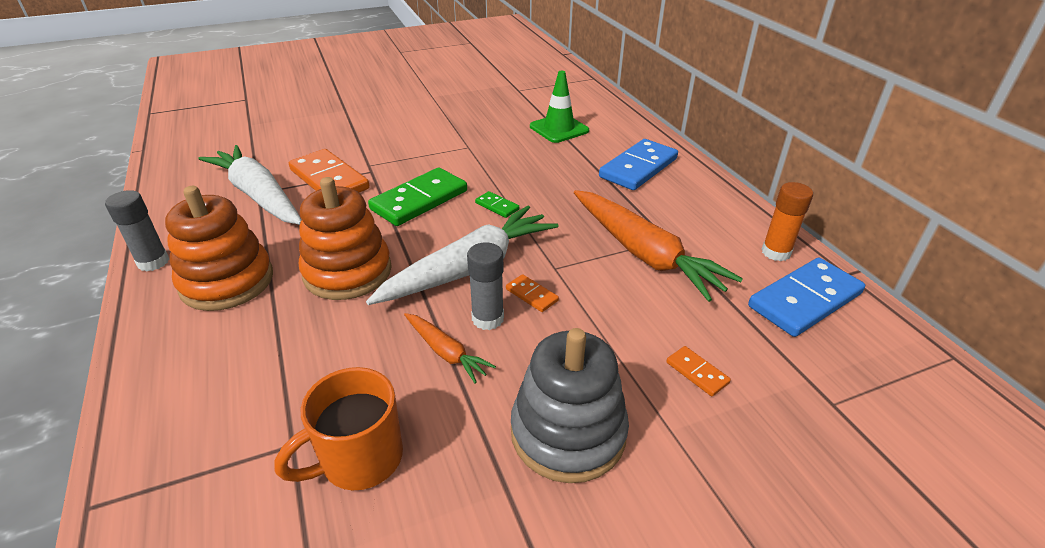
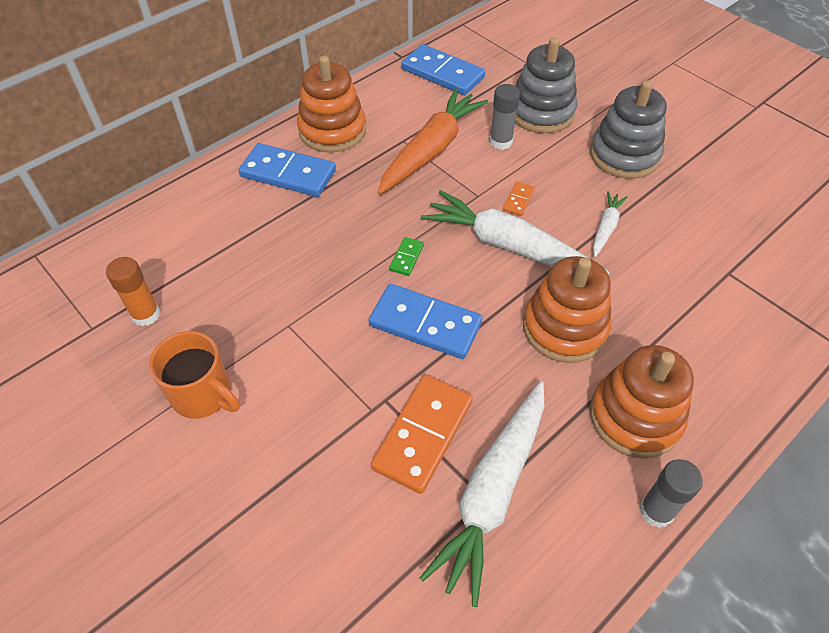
camera: 110 degrees left, 15 degrees up
(359, 459) = (711, 236): orange mug -> orange mug (203, 395)
(419, 200) = (425, 324): green domino -> blue domino
(446, 352) = (606, 228): orange carrot -> white carrot
(487, 319) = (559, 216): grey glue stick -> grey glue stick (500, 142)
(559, 129) = (213, 253): green traffic cone -> none
(697, 199) = (332, 130): none -> orange stacking toy
(697, 373) = (541, 112): orange domino -> grey stacking toy
(776, 252) = (392, 86): orange glue stick -> orange glue stick (146, 314)

